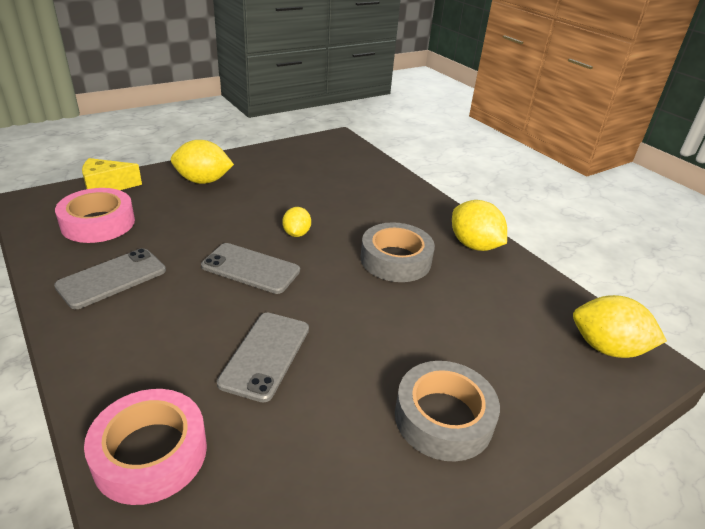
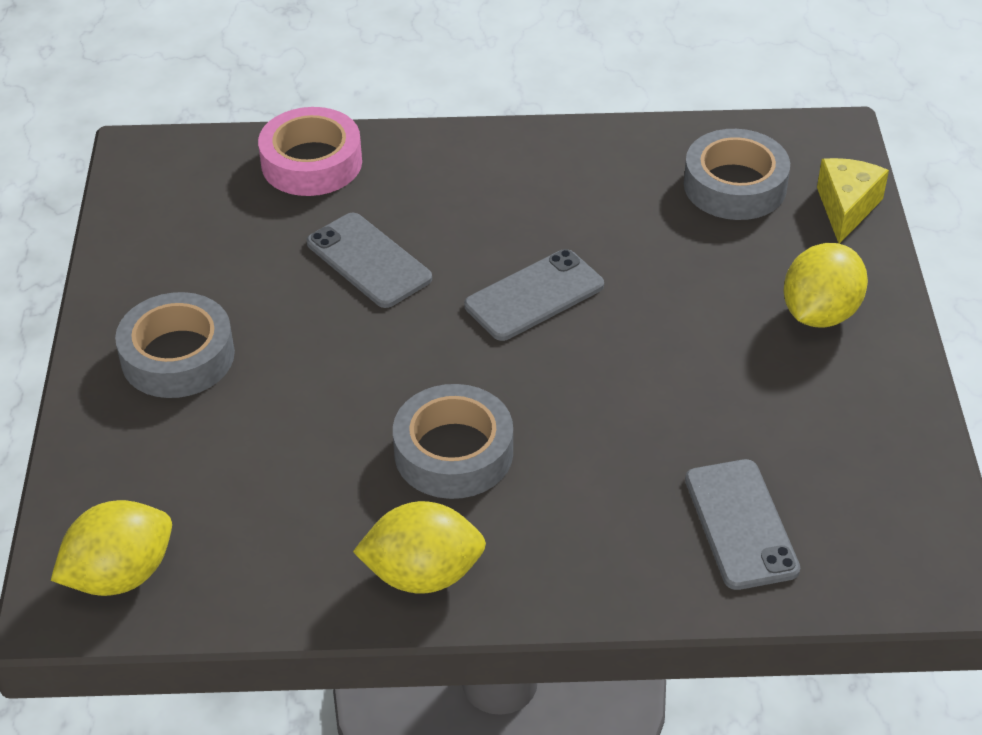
camera: 125 degrees right, 10 degrees up
(98, 223) = (735, 185): pink tape -> grey tape
(112, 278) = (591, 179): grey phone -> grey phone (740, 524)
(296, 234) = (591, 369): yellow lemon -> none

